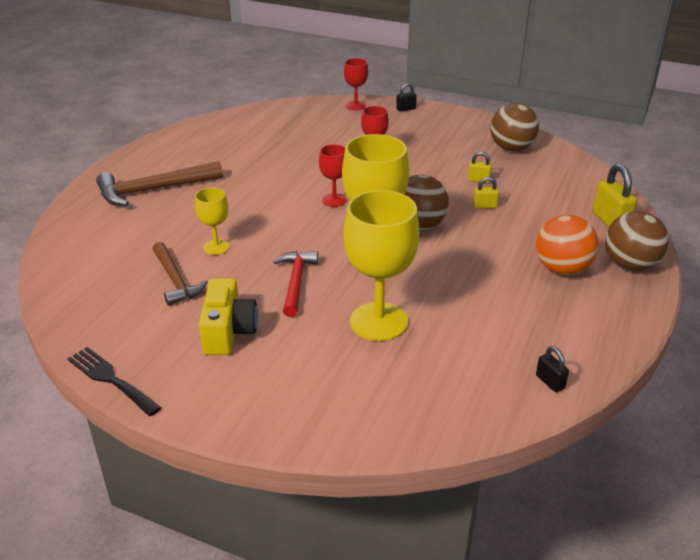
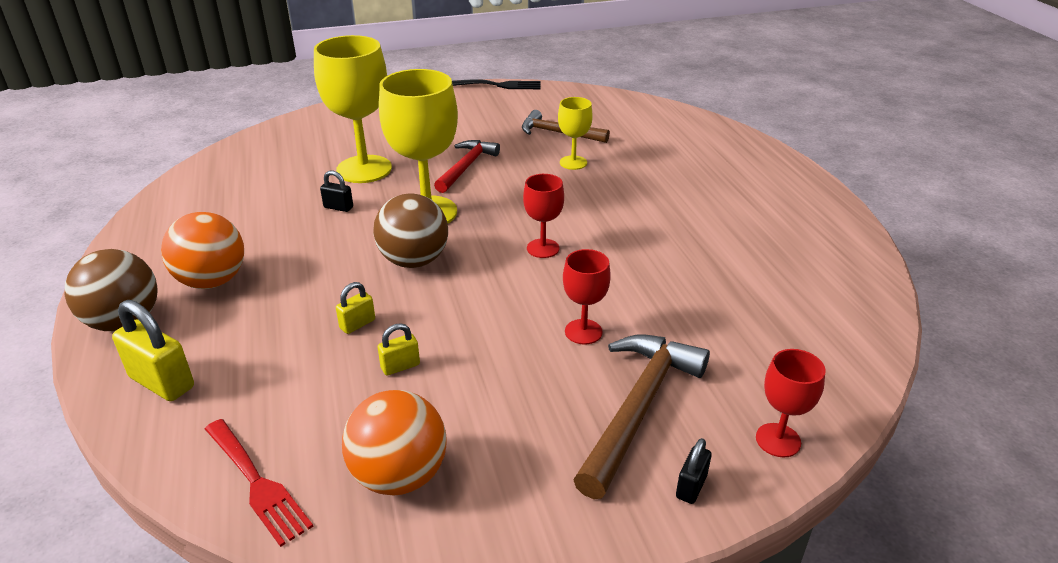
camera: 140 degrees right, 0 degrees up
(154, 190) = (724, 179): brown hammer -> brown hammer (638, 408)
(228, 332) = (467, 125): yellow camera -> none
(296, 282) = (466, 167): red hammer -> red hammer turned 120 degrees counterclockwise
(511, 148) = (399, 475): brown ball -> orange ball
(550, 382) = (190, 185): black padlock -> black padlock (338, 207)
(573, 167) = (257, 483): none -> red fork

